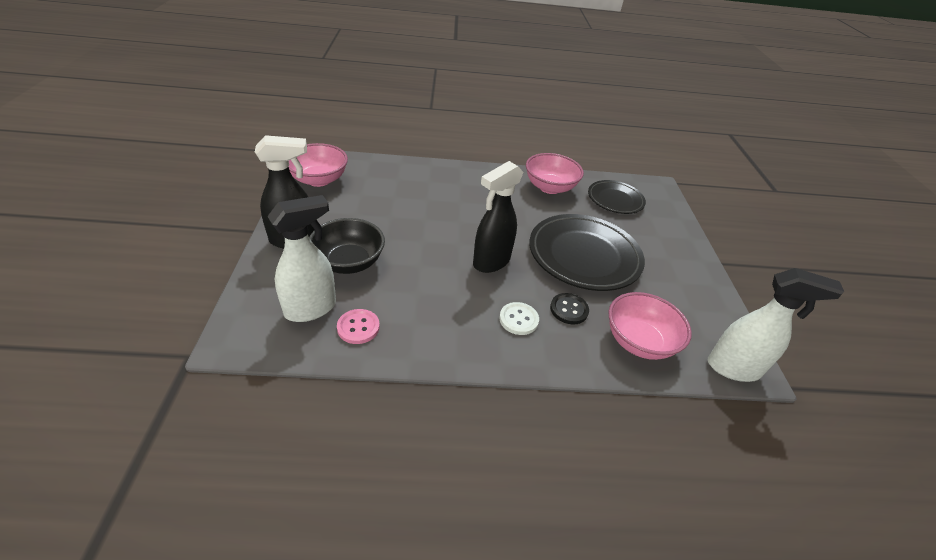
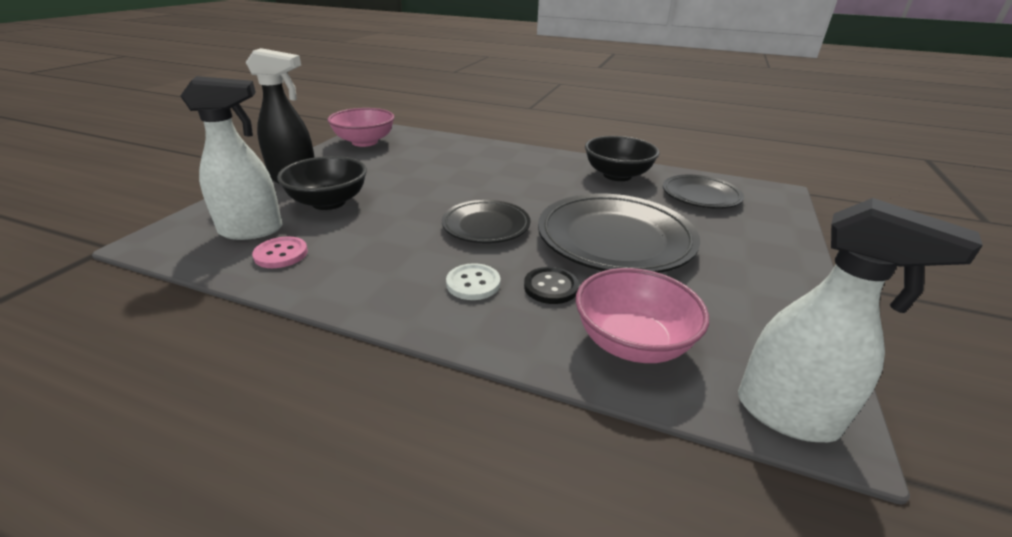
camera: 25 degrees right, 10 degrees down
(491, 262) = (486, 226): black spray bottle -> black plate
(549, 187) = (617, 175): pink bowl -> black bowl

